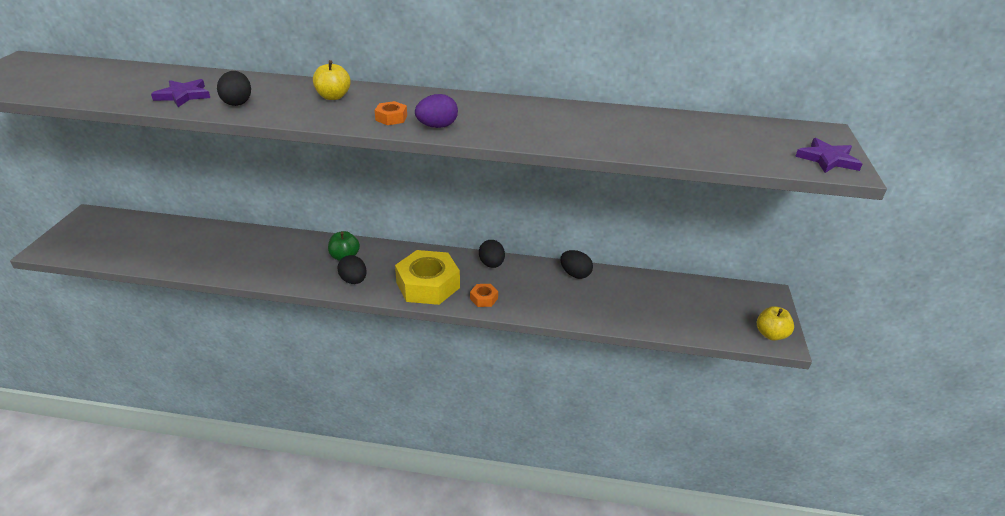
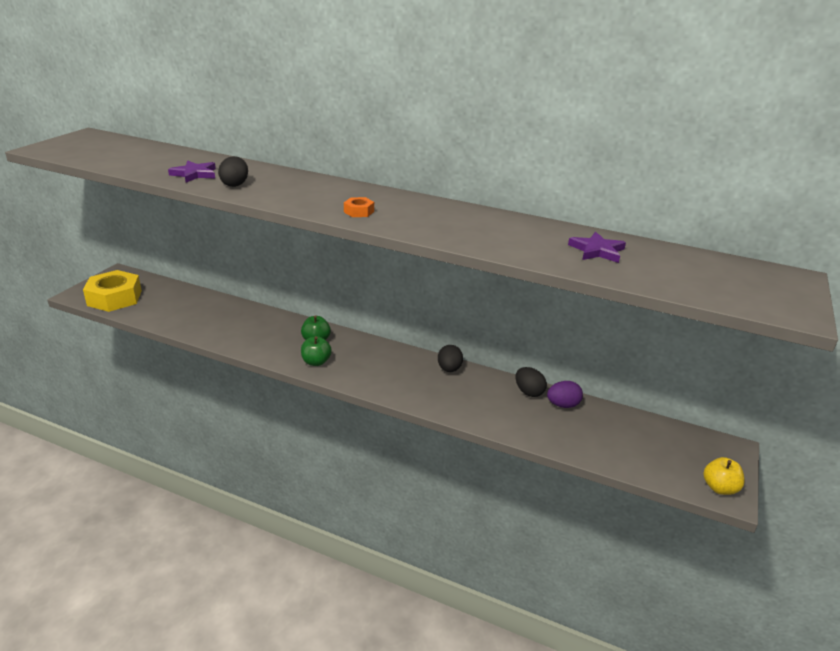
camera: 15 degrees right, 5 degrees down
(333, 97) = (317, 189): yellow apple -> none
(353, 280) = (316, 362): black egg -> green apple
(428, 285) = (381, 377): yellow nut -> yellow nut (114, 298)
(437, 126) = (396, 223): purple egg -> purple egg (563, 405)
(484, 298) = (430, 399): orange nut -> none
(827, 159) = (783, 302): purple star -> purple star (597, 250)

